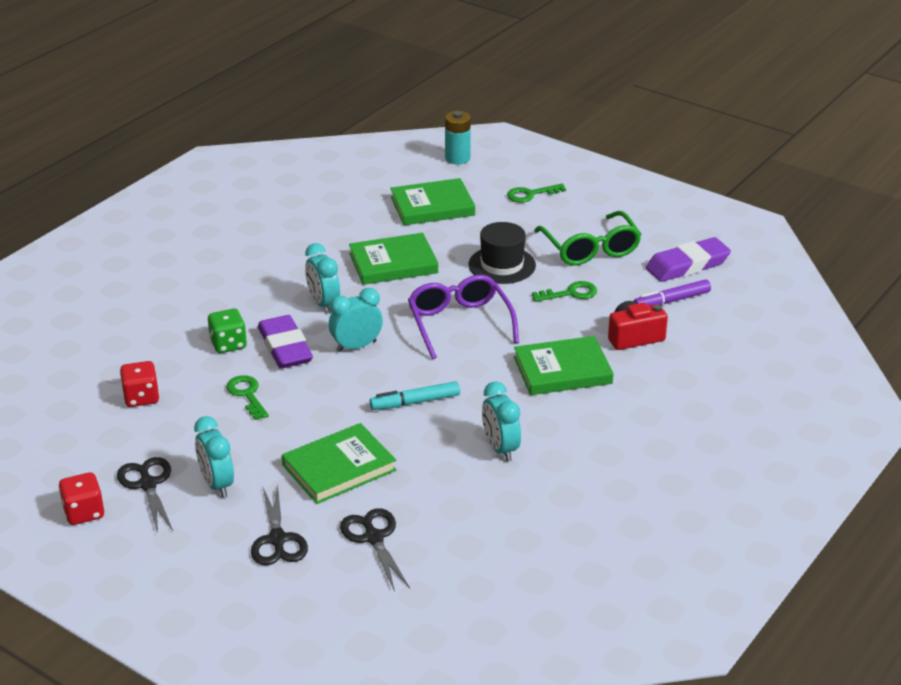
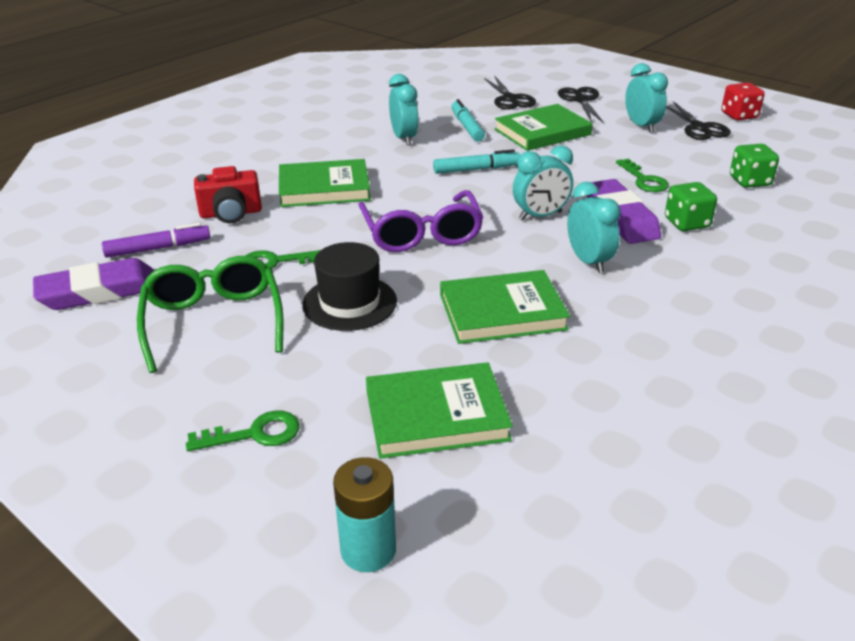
camera: 175 degrees left, 0 degrees up
(141, 397) = (749, 181): red dice -> green dice
(429, 474) = (467, 127): none -> turquoise marker

